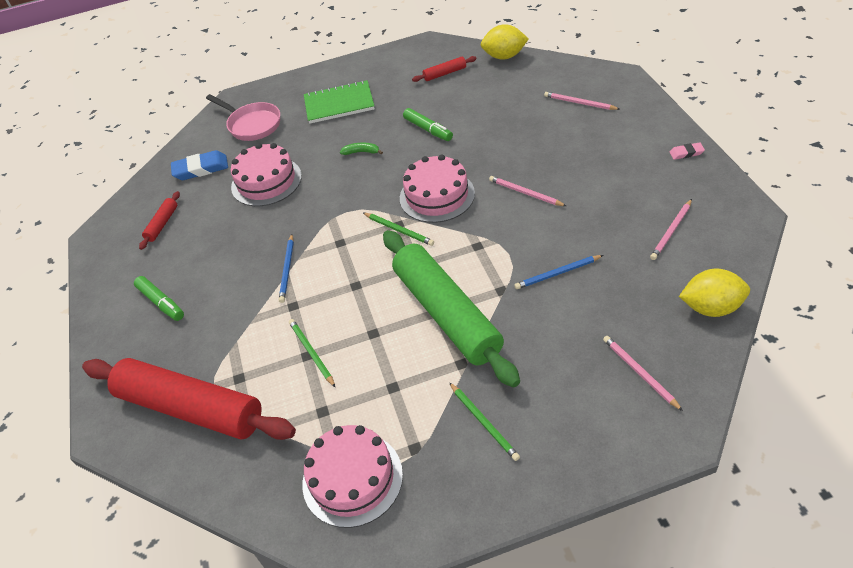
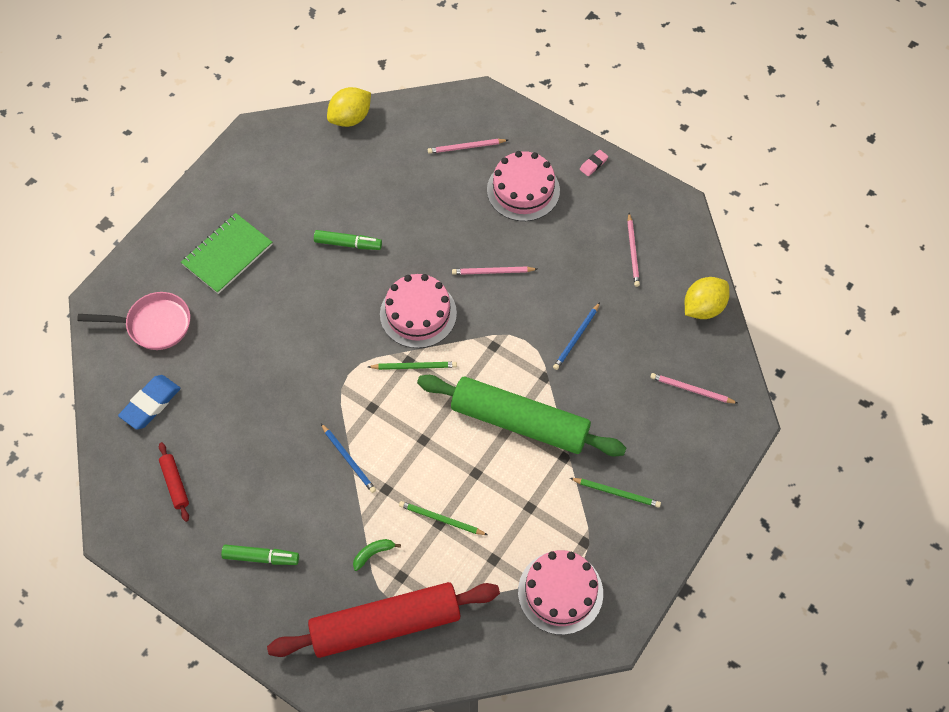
camera: 45 degrees left, 15 degrees up
(266, 181) = (237, 382): pink cake -> pink cake (523, 190)
(361, 152) = (304, 301): green banana -> green banana (373, 553)
(445, 73) = (307, 166): red rolling pin -> none

